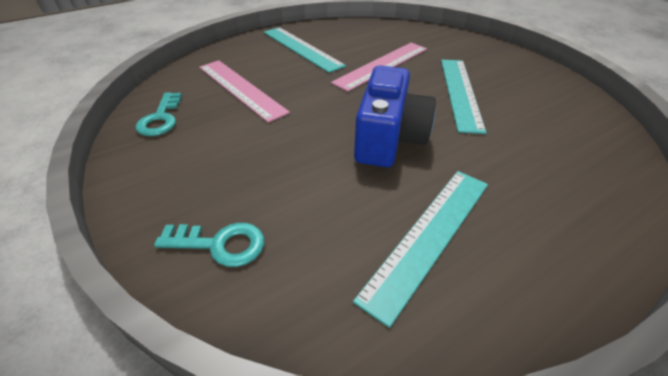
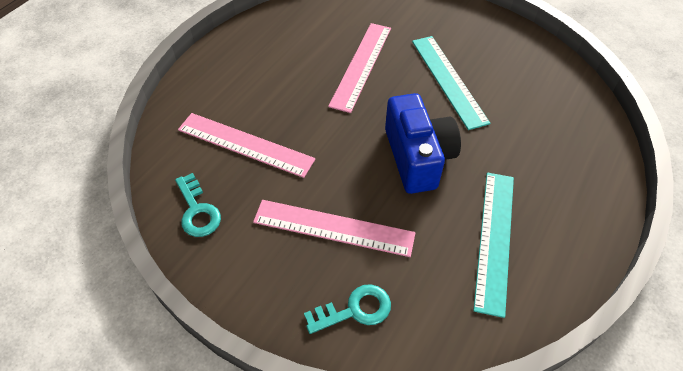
camera: 25 degrees left, 10 degrees up
(261, 167) = (333, 228): none -> pink ruler
(301, 48) = (265, 65): turquoise ruler -> none

